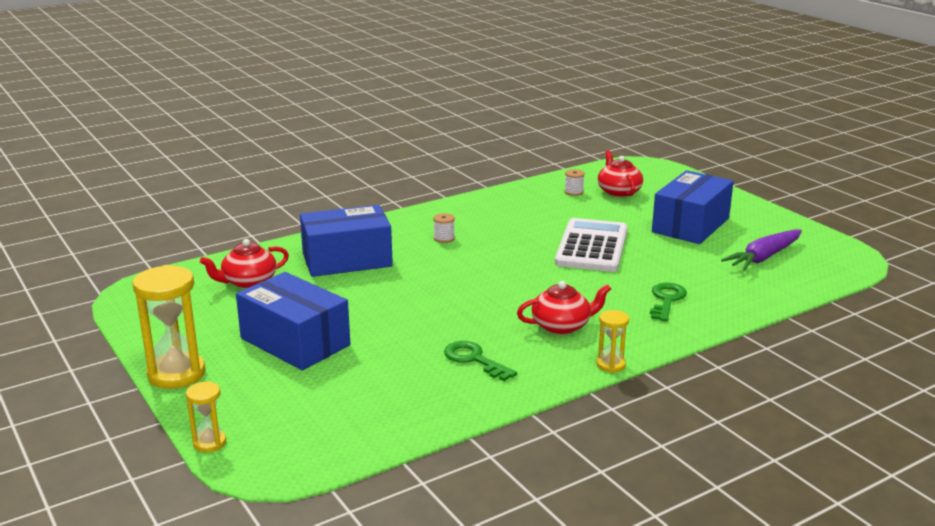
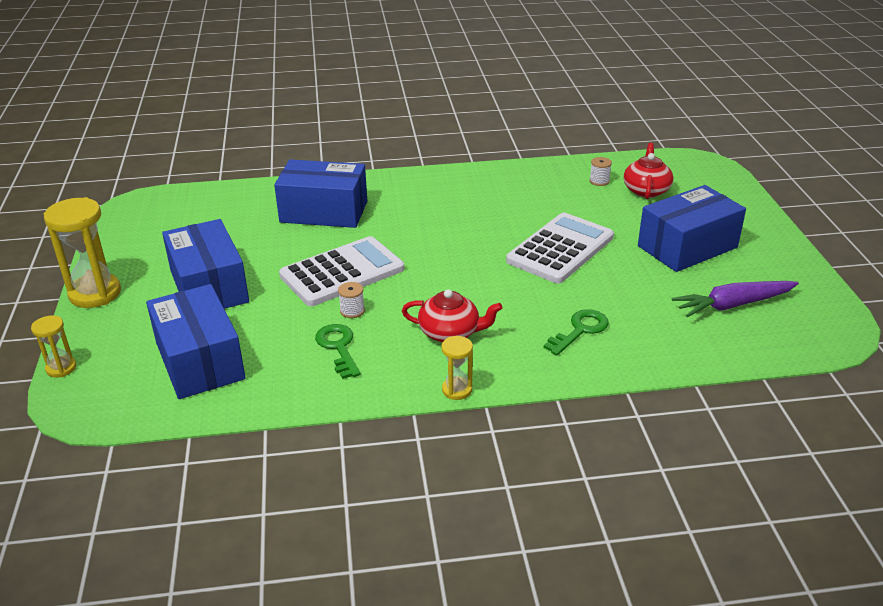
camera: 25 degrees right, 10 degrees up
(248, 282) = (225, 215): red teapot -> none
(351, 401) = (199, 360): none -> blue box
(416, 303) = (342, 272): none -> white calculator
(444, 238) = (428, 207): white spool -> white spool (352, 311)

